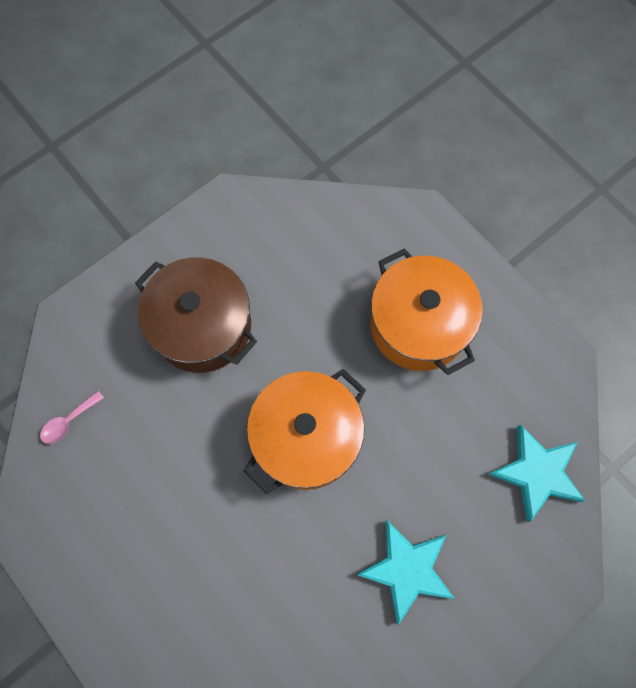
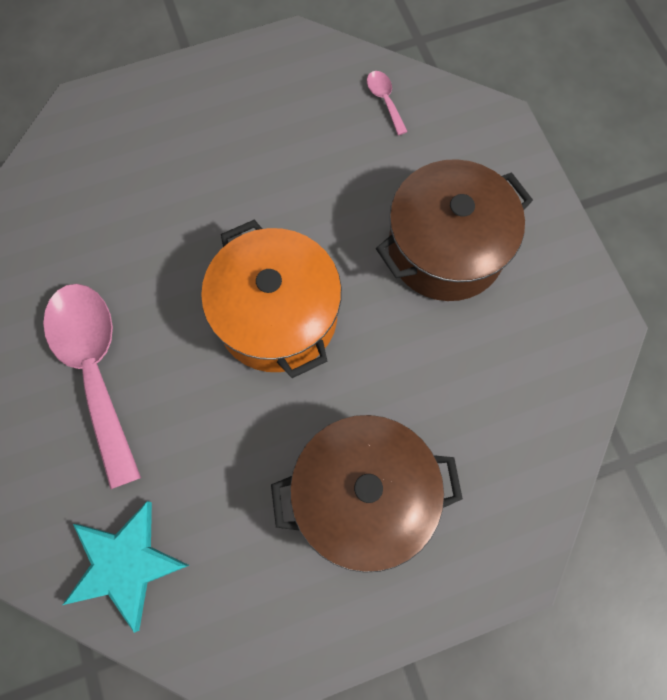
camera: 110 degrees right, 0 degrees up
(407, 569) = (95, 369): turquoise star -> pink spoon
(418, 325) = (363, 496): orange pot -> brown pot

